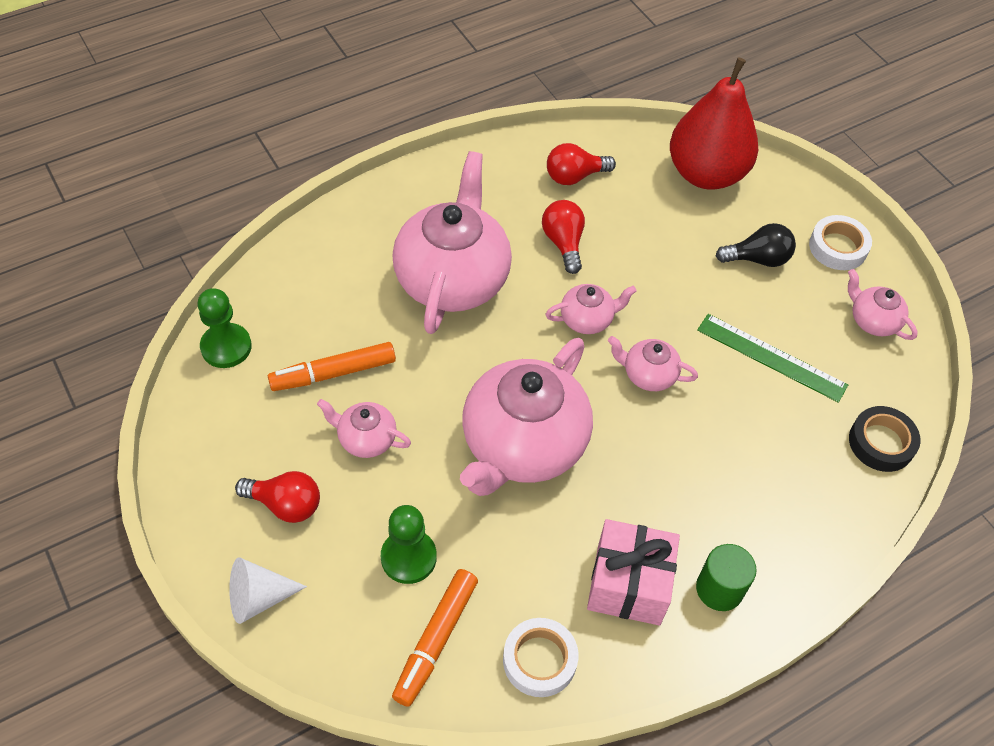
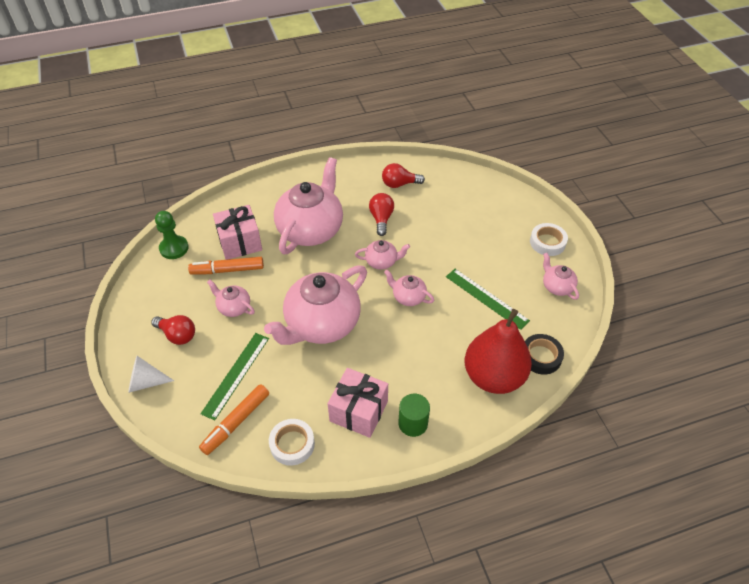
camera: 15 degrees right, 5 degrees down
(338, 319) = (240, 242): none -> pink gift
(408, 557) = (236, 375): green pawn -> green ruler
(706, 174) = (478, 192): red pear -> red pear (493, 377)
(757, 259) = (495, 242): black light bulb -> none

